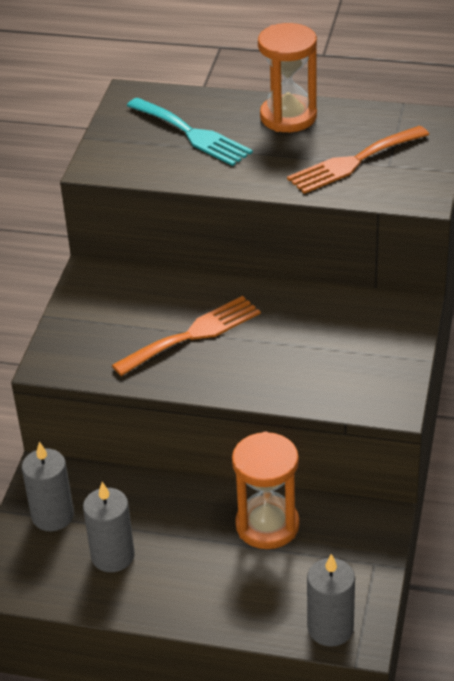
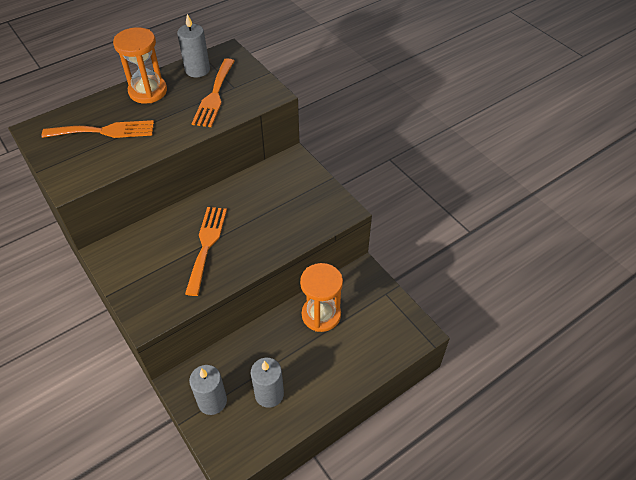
camera: 50 degrees left, 10 degrees up
(192, 134) = (104, 131): turquoise fork -> orange fork
(330, 628) = (405, 339): grey candle -> grey candle (197, 70)

